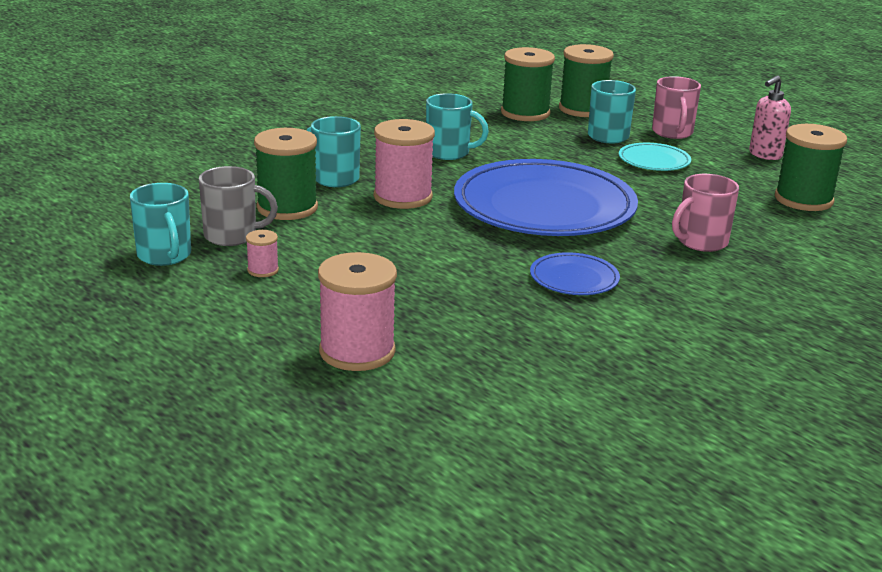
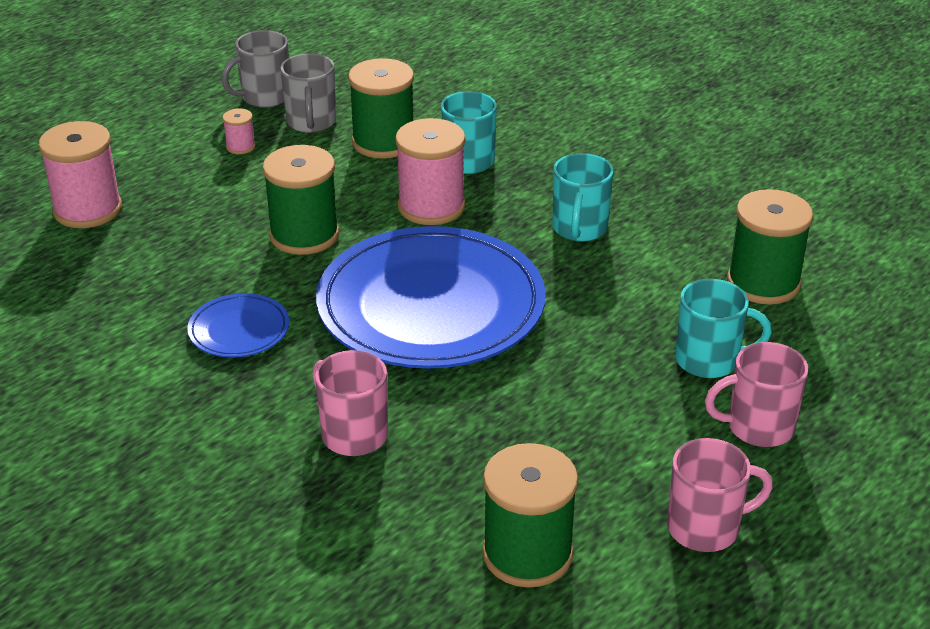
camera: 85 degrees right, 10 degrees up
(164, 255) = (264, 97): turquoise mug -> grey mug
(583, 109) = (814, 336): green spool -> green spool (304, 235)
(654, 161) = (626, 403): turquoise plate -> none
(765, 155) = (705, 528): pink soap dispenser -> pink mug

